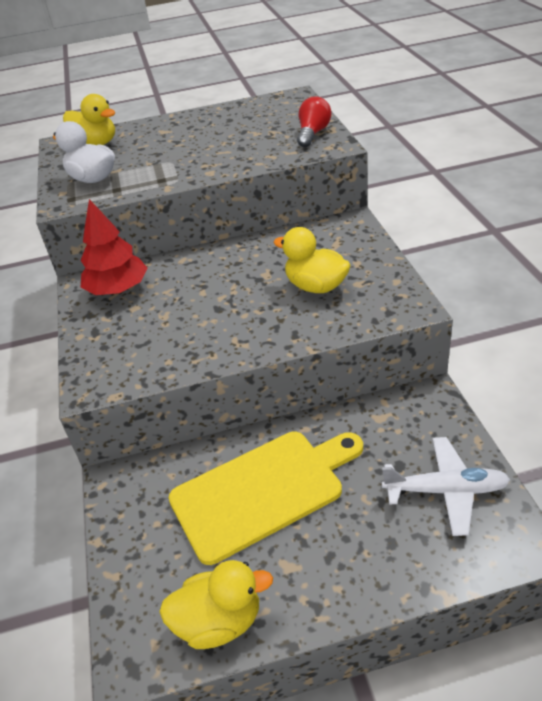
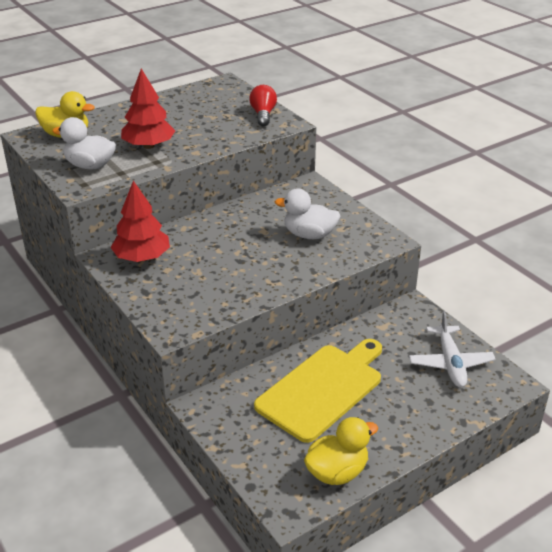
camera: 25 degrees left, 5 degrees down
(166, 161) = (148, 146): none -> red tree
(316, 286) = (309, 235): yellow duck -> white duck
(446, 490) = (450, 363): white plane -> white plane turned 105 degrees clockwise

